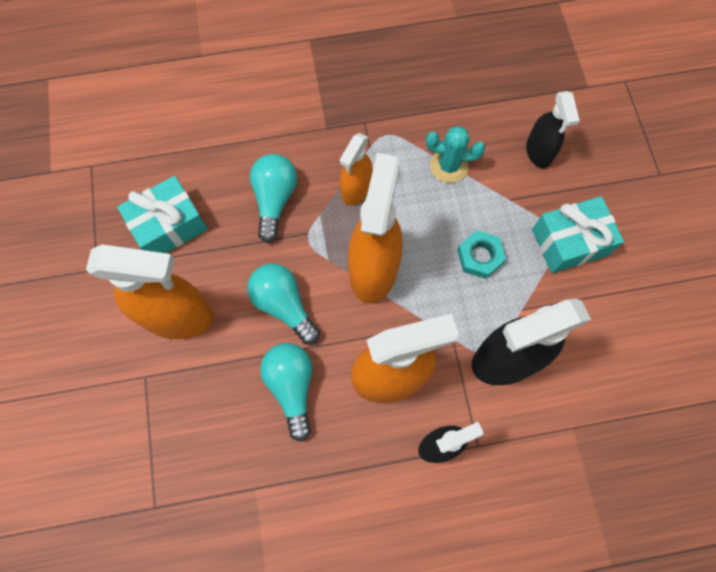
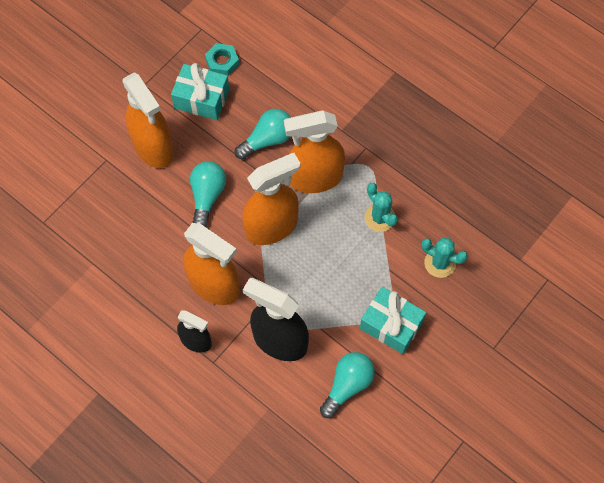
camera: 50 degrees right, 5 degrees down
(292, 387) = (163, 238): turquoise light bulb -> turquoise light bulb (347, 385)
(356, 189) = (315, 178): orange spray bottle -> orange spray bottle, size x1.73
(479, 256) = (333, 279): turquoise nut -> turquoise nut (222, 62)
(538, 152) = (440, 263): black spray bottle -> turquoise cactus

